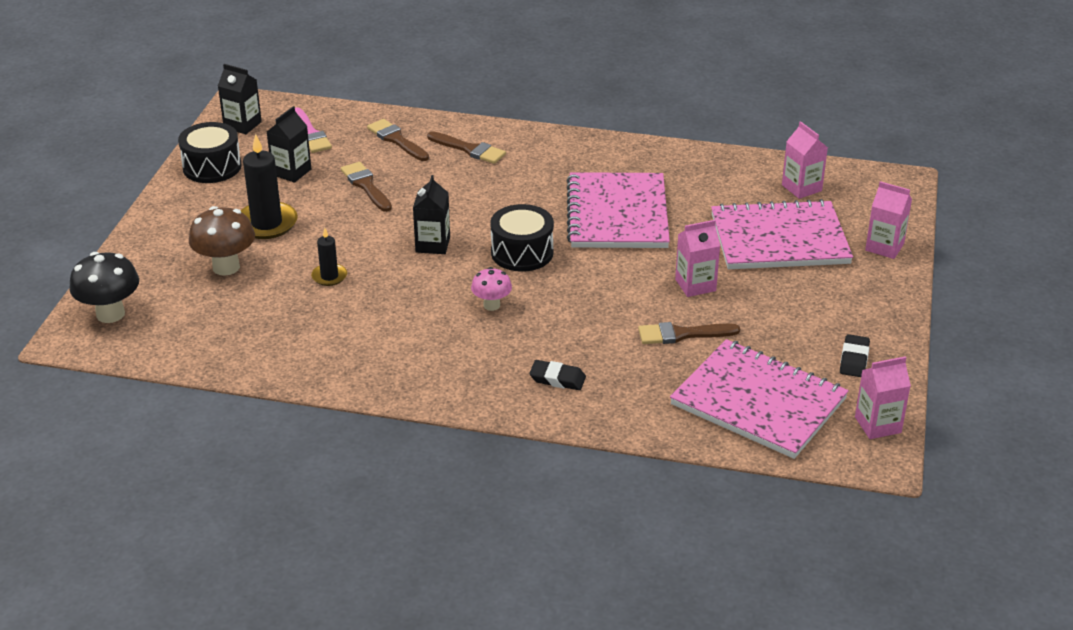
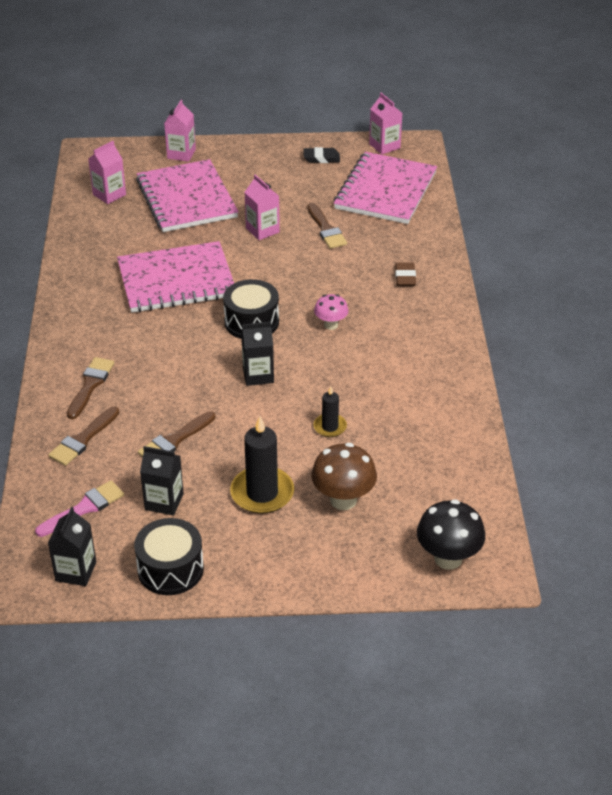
camera: 105 degrees left, 5 degrees up
(557, 379) = (405, 277): black eraser -> brown eraser

